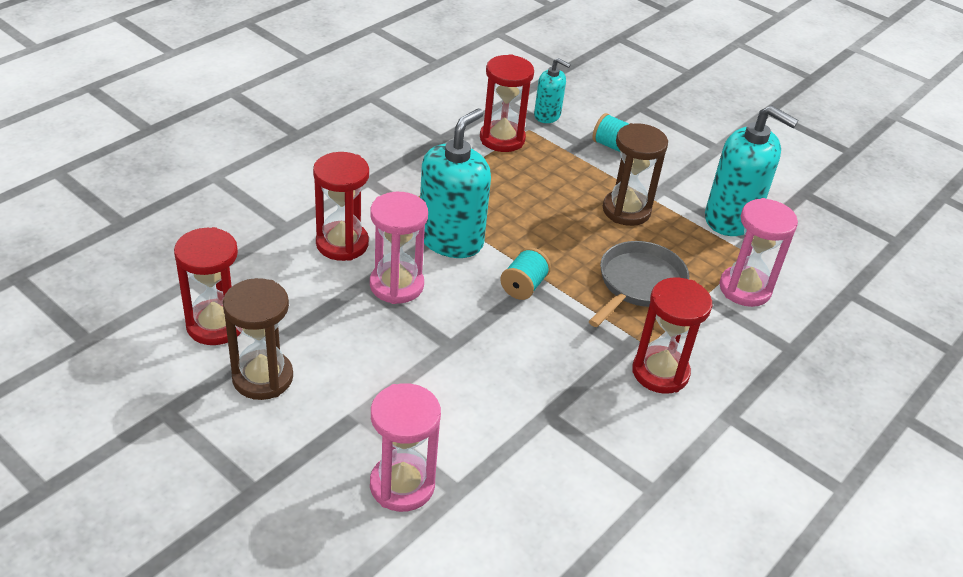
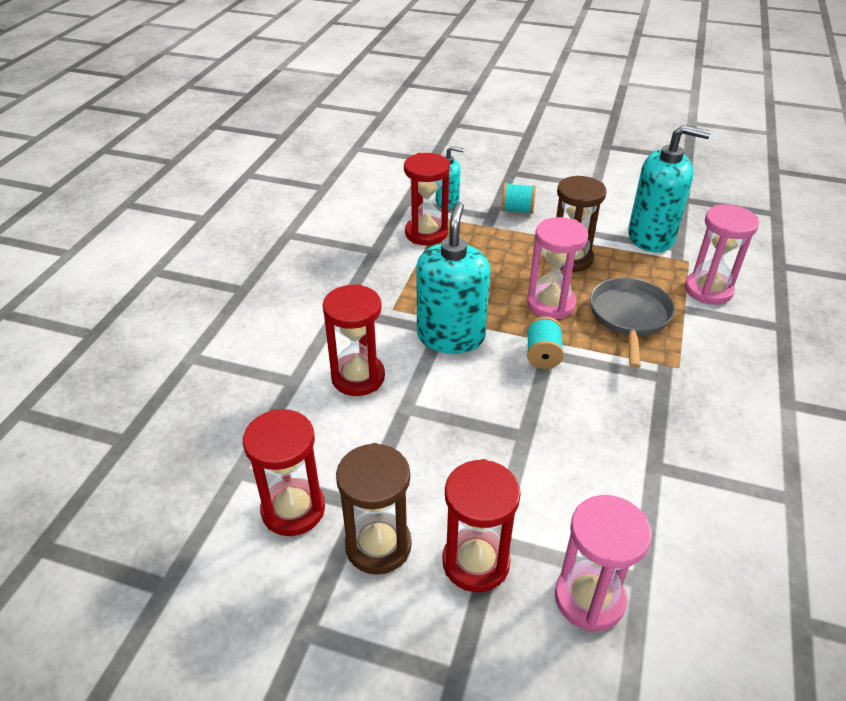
camera: 20 degrees left, 0 degrees up
(396, 285) = (435, 397): pink hourglass -> pink hourglass (551, 304)
(660, 372) = (708, 387): red hourglass -> red hourglass (476, 562)

